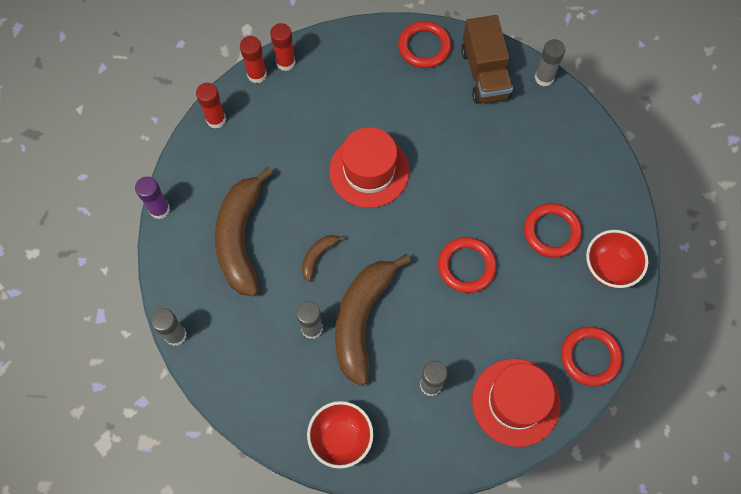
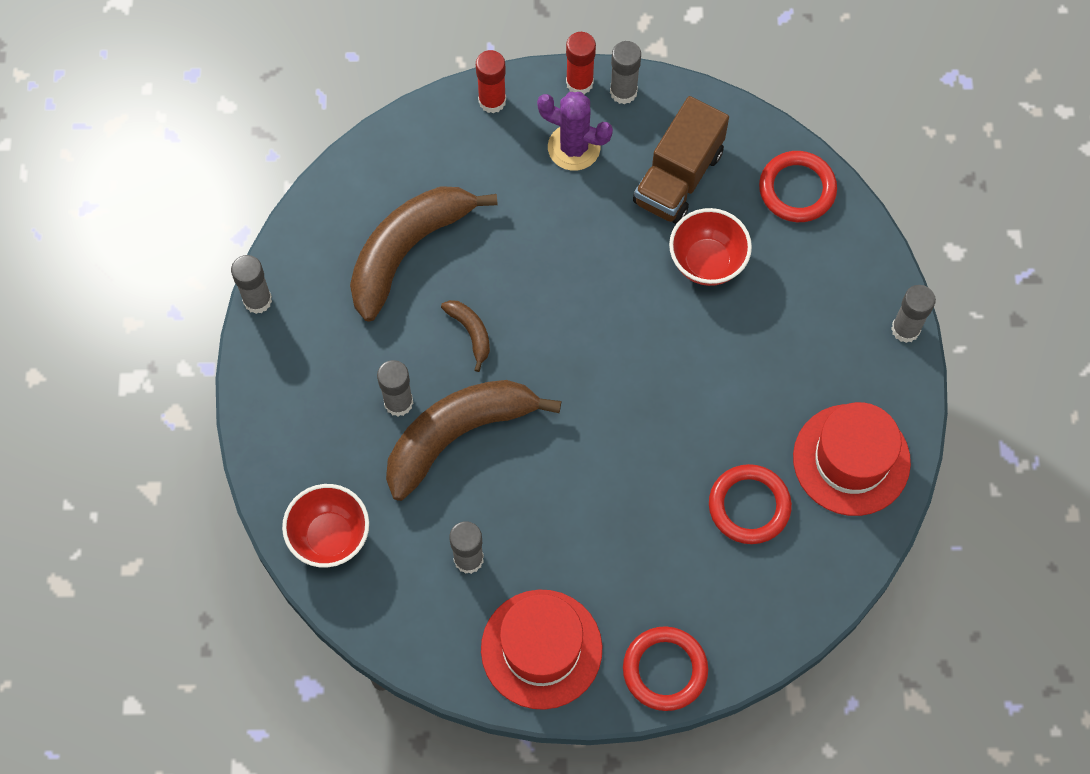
camera: 40 degrees right, 0 degrees up
(159, 209) = (351, 155): purple glue stick -> none
(285, 62) = (623, 92): red glue stick -> grey glue stick
(285, 112) = (574, 147): none -> purple cactus
(318, 256) = (471, 332): brown banana -> brown banana turned 75 degrees clockwise
(369, 171) = (607, 283): red hat -> red hat (851, 460)
(466, 266) = (619, 468): red ring -> none
(485, 74) = (839, 272): brown truck -> brown truck (678, 177)
(609, 268) = (777, 596): red bowl -> red bowl (707, 262)

